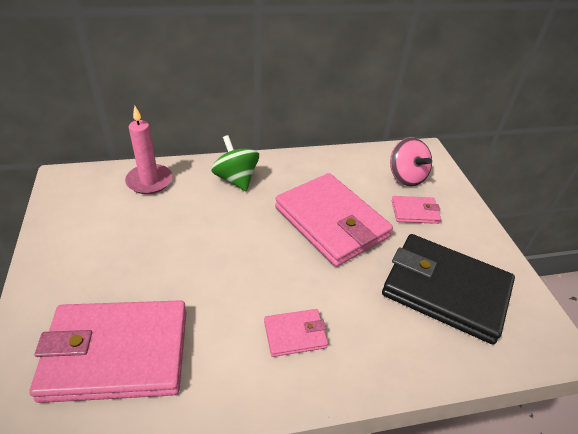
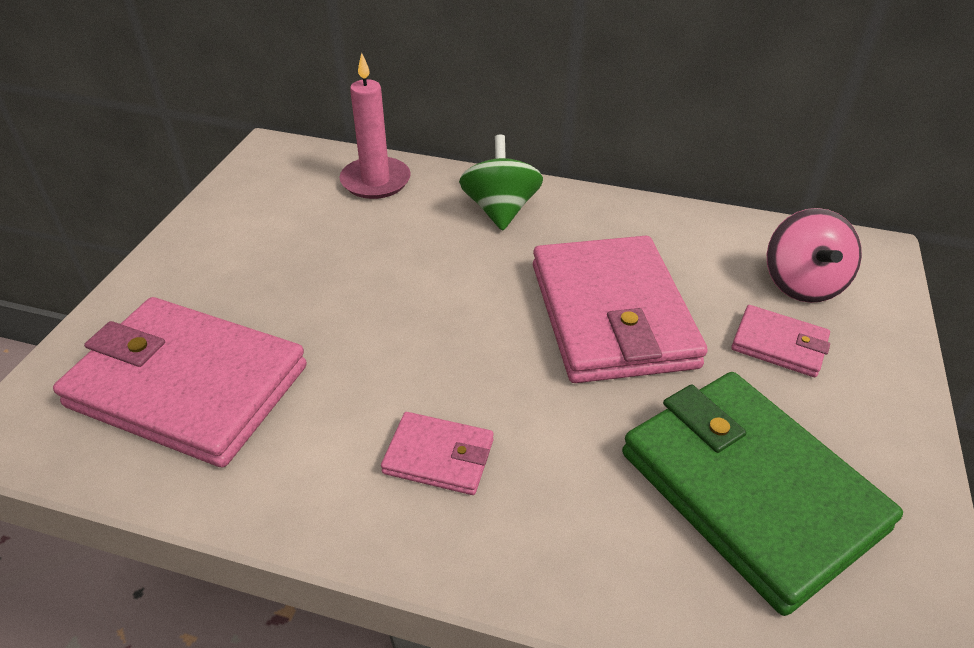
camera: 30 degrees right, 0 degrees up
(445, 290) = (750, 490): black wallet -> green wallet

